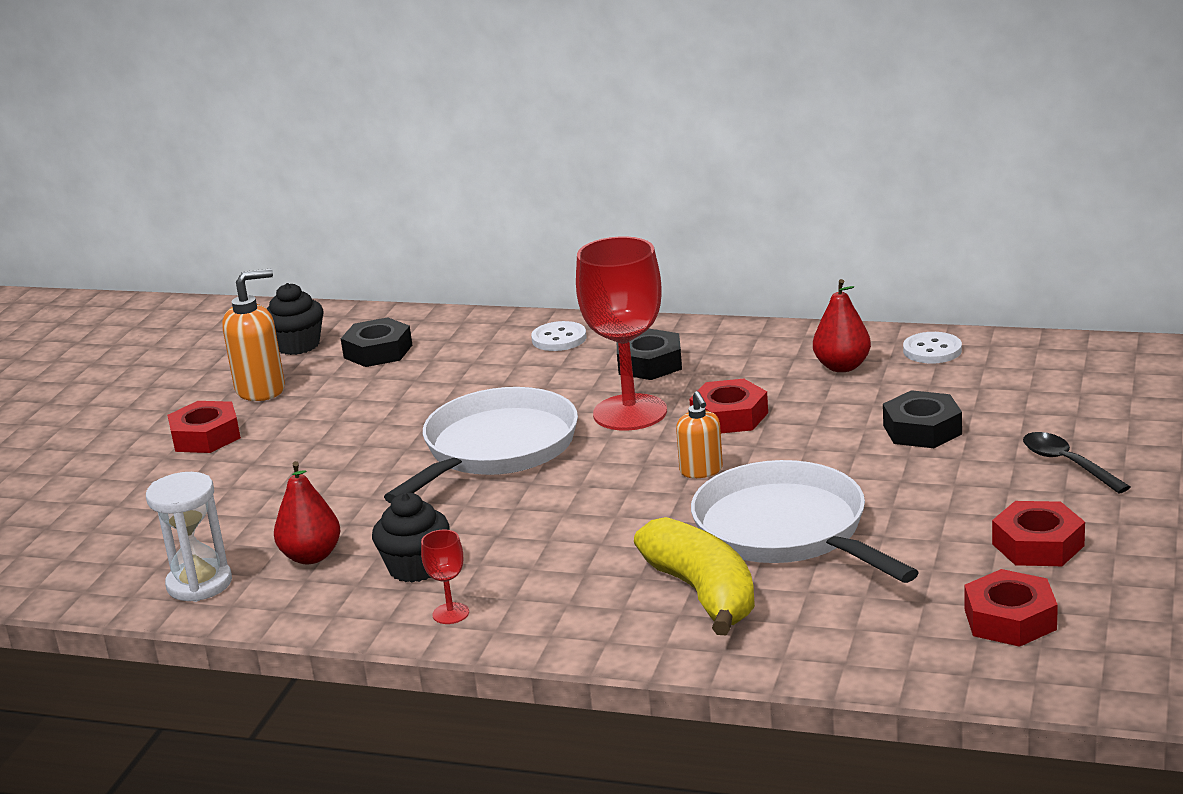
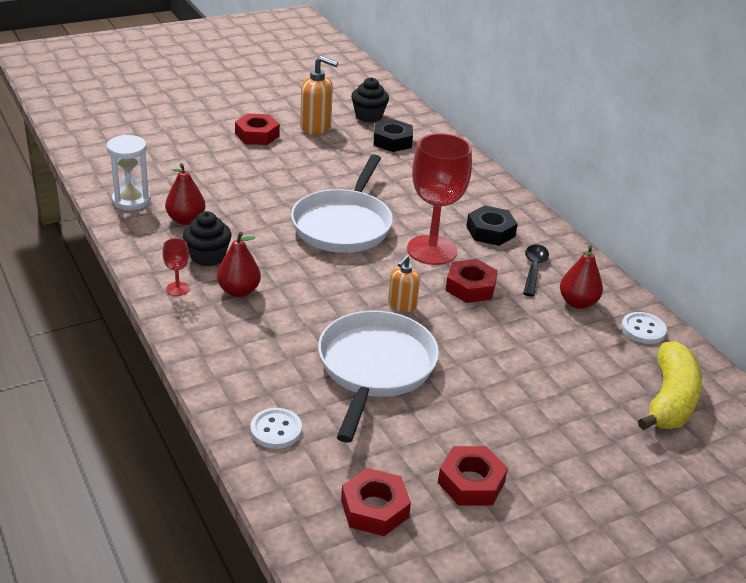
camera: 40 degrees right, 10 degrees up
(496, 449) = (343, 225): white pan -> white pan turned 120 degrees clockwise
(520, 570) = (239, 291): none -> red pear
(559, 339) = (477, 189): white button -> white button (276, 430)
(702, 593) = (280, 367): yellow banana -> yellow banana (670, 400)
(922, 429) = (546, 369): black nut -> none
(1067, 464) = (581, 452): black spoon -> black spoon (533, 269)

